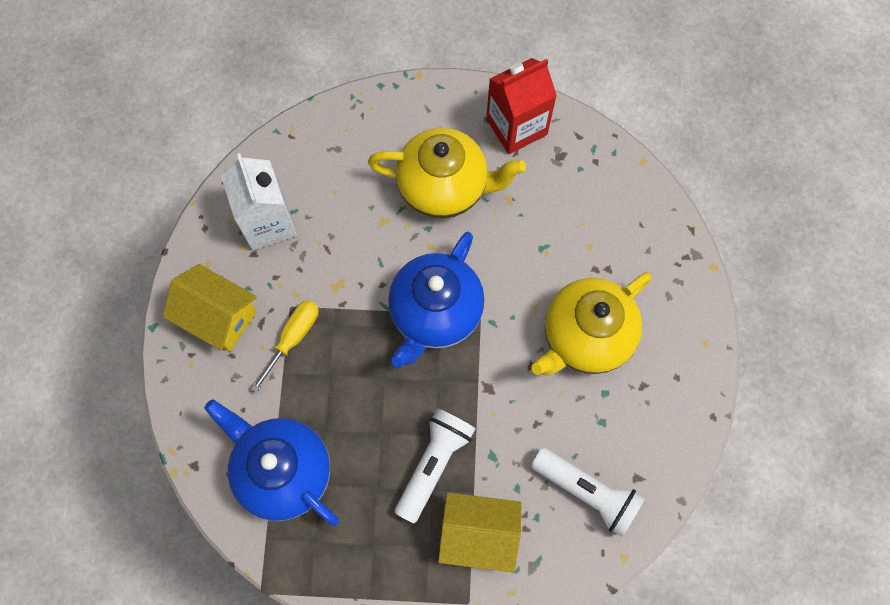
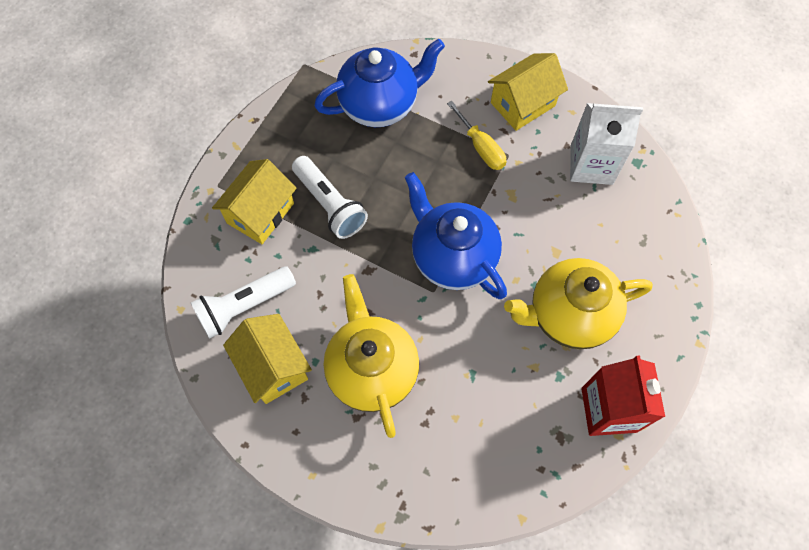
camera: 115 degrees right, 5 degrees down
(444, 187) = (568, 315): yellow teapot -> yellow teapot turned 45 degrees clockwise
(630, 430) = (273, 367): none -> yellow house

